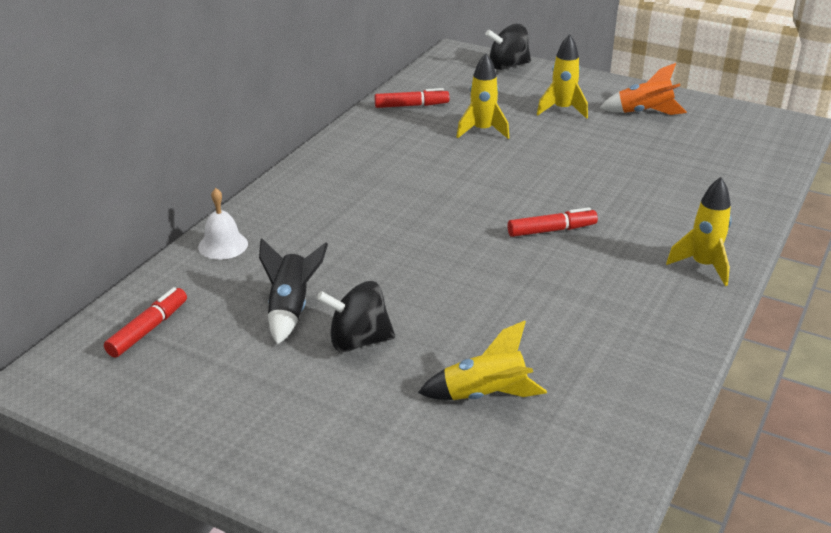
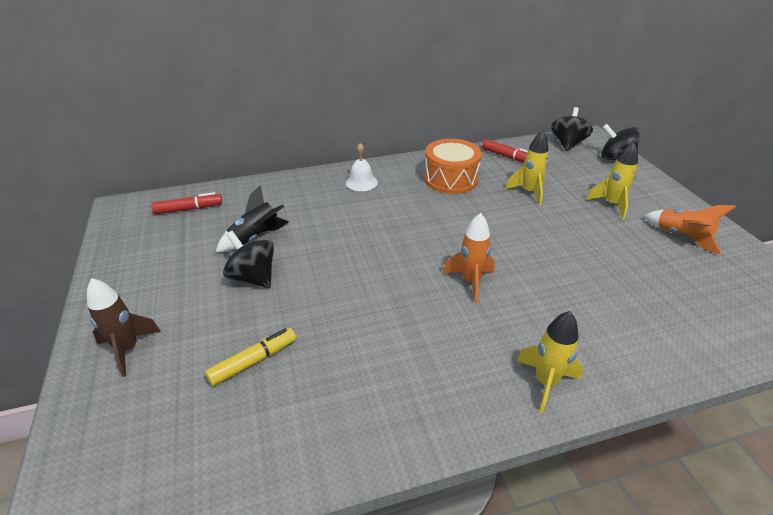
camera: 45 degrees right, 5 degrees up
(223, 245) = (285, 185): white bell -> white bell (361, 182)
(352, 470) = (128, 349): none -> brown rocket
(392, 152) = (450, 179): none -> orange drum
(447, 68) = (567, 144): none -> black spinning top
(485, 395) = (253, 361): yellow rocket -> yellow marker
(551, 230) = (470, 281): red marker -> orange rocket

